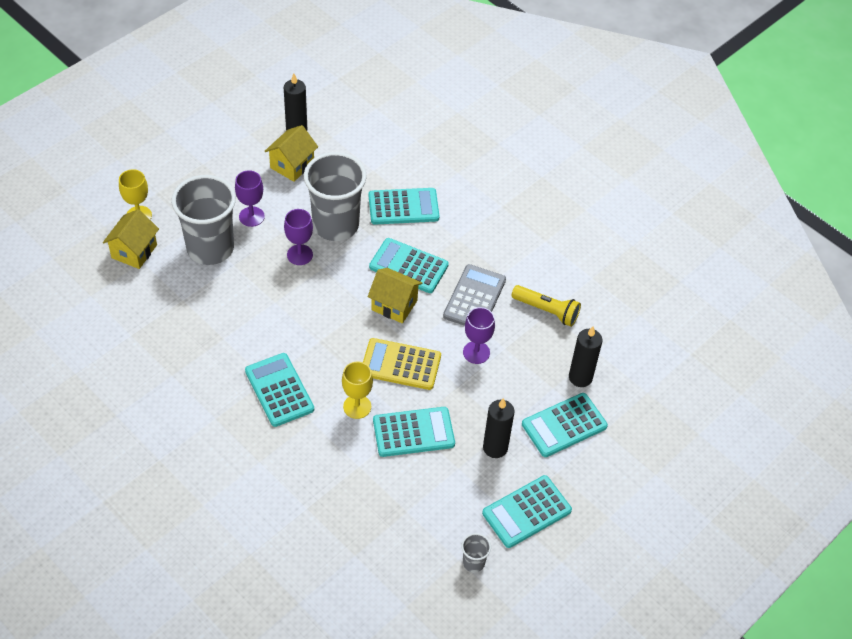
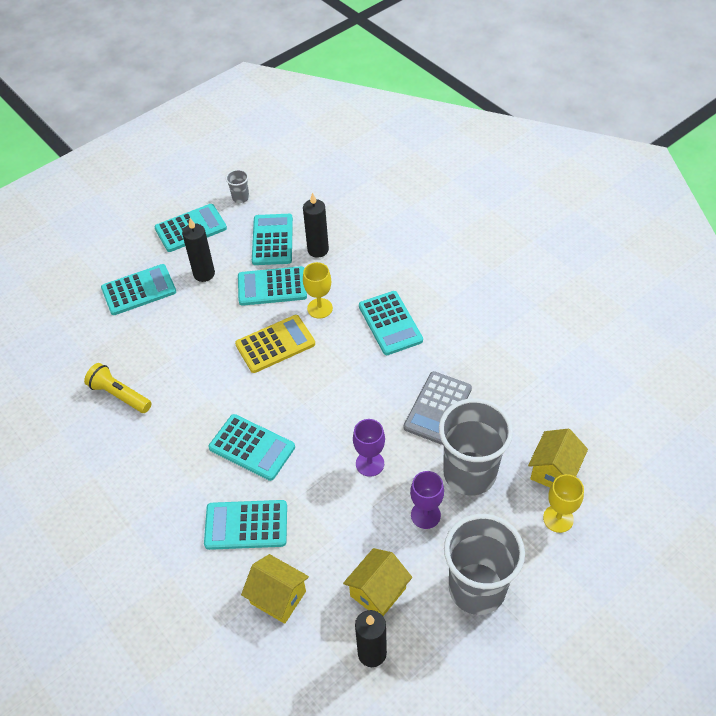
camera: 170 degrees left, 0 degrees up
(335, 225) = (328, 501): grey cup -> grey cup (477, 588)
(394, 305) = (273, 404): yellow house -> yellow house (278, 597)
(400, 365) = (275, 344): yellow calculator -> yellow calculator turned 45 degrees counterclockwise
(422, 496) = (272, 240): none -> turquoise calculator
(474, 298) = (189, 410): grey calculator -> grey calculator (438, 408)
(476, 352) = (201, 354): purple goblet -> none
(580, 377) = (109, 330): black candle -> black candle (318, 250)

